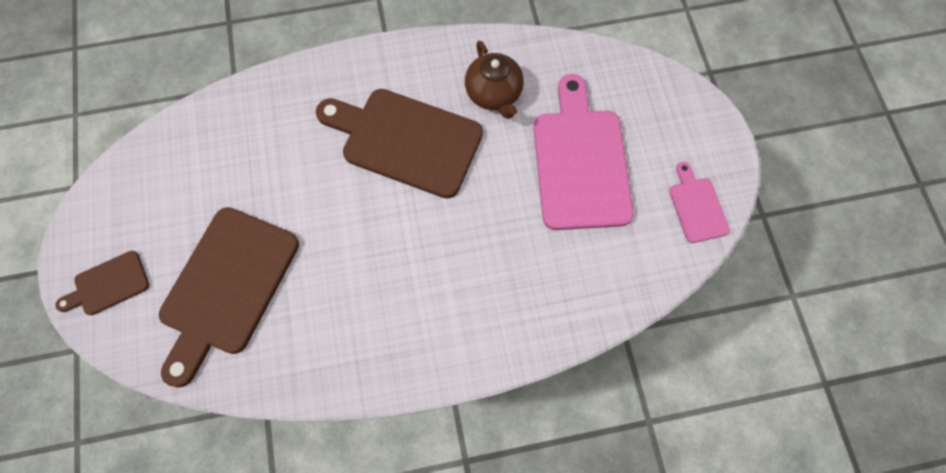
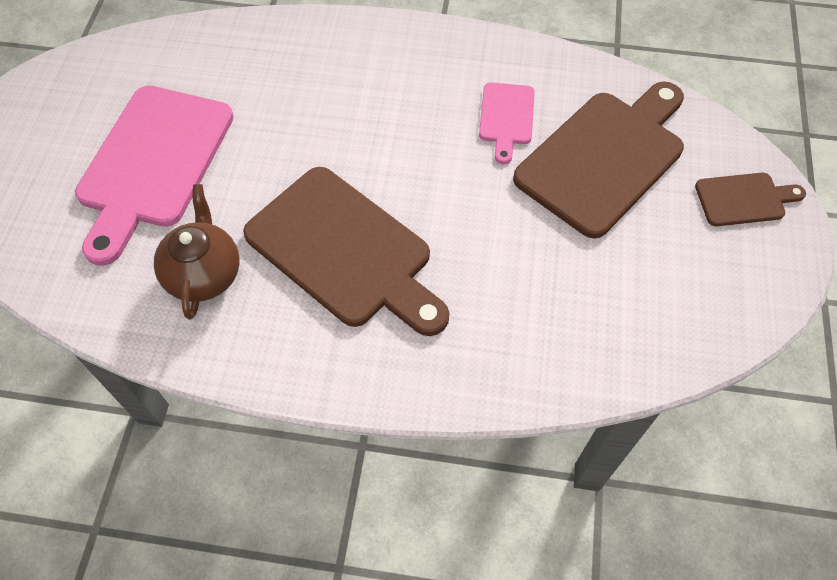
camera: 160 degrees left, 10 degrees down
(697, 206) = (65, 85): pink cutting board -> pink cutting board (506, 117)

